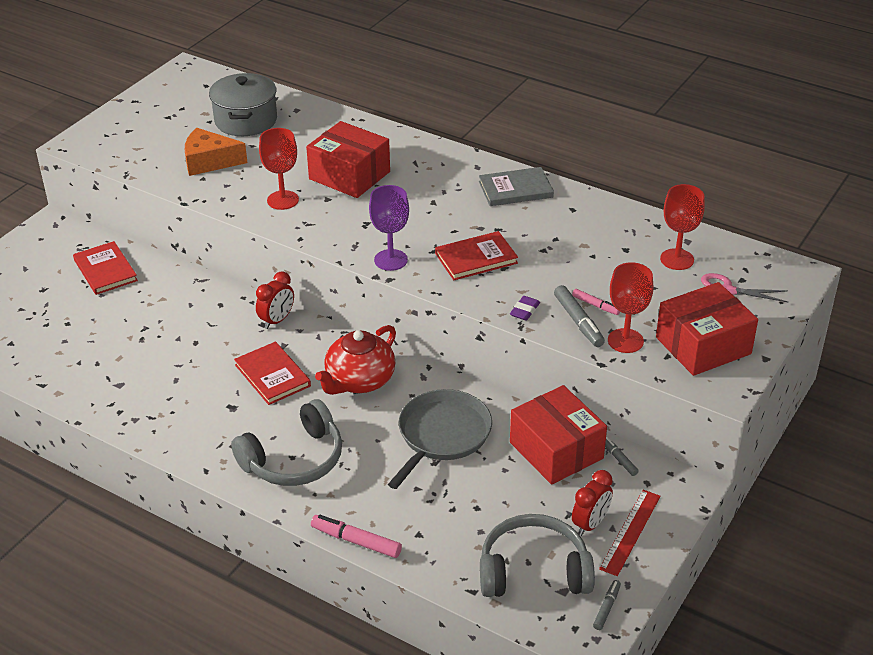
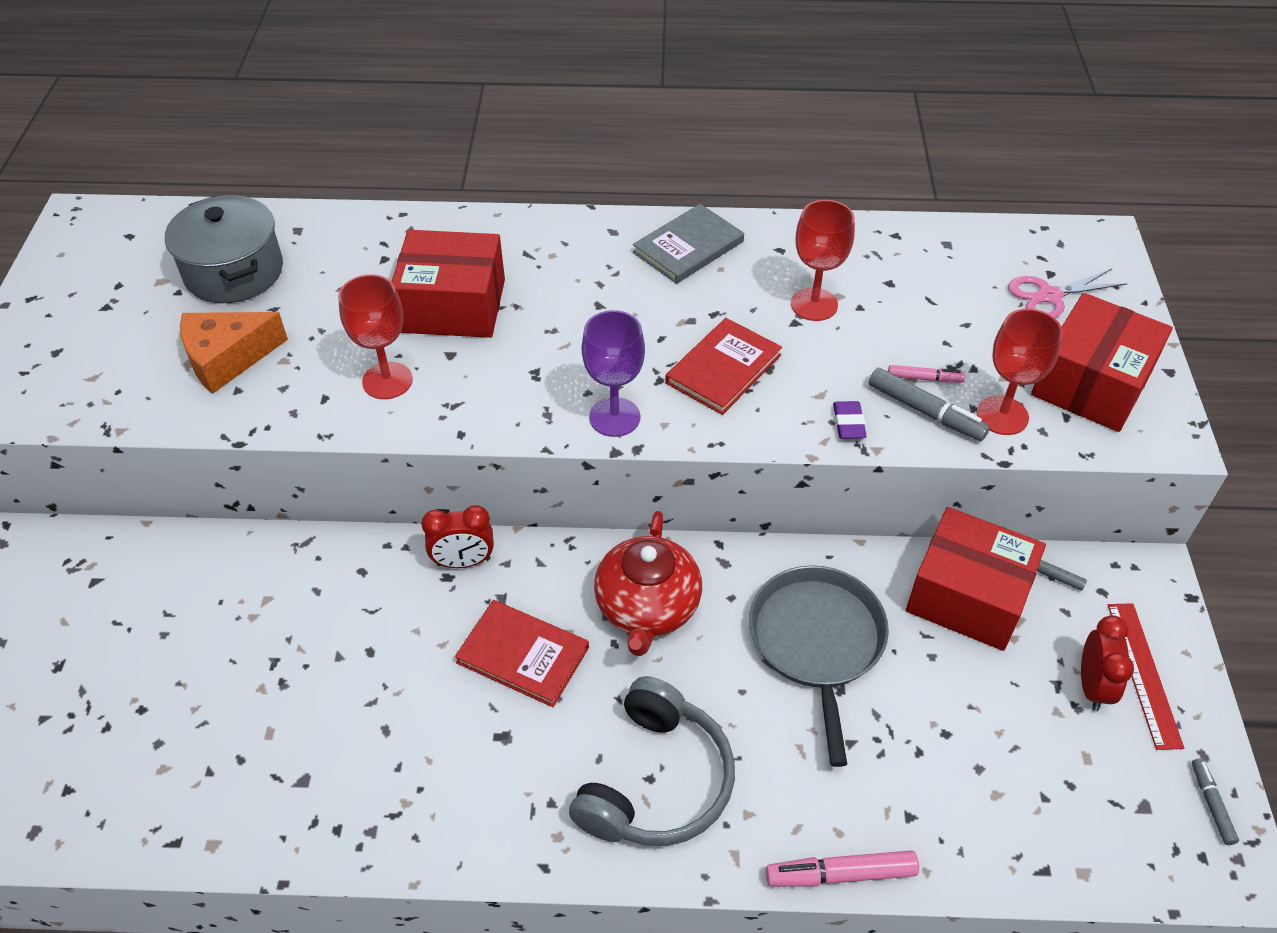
camera: 30 degrees left, 10 degrees up
(105, 270) = (141, 588): red book -> none
(277, 320) = (463, 562): red clock -> red clock turned 75 degrees clockwise
(533, 570) = (1087, 795): grey headphones -> none
(677, 259) = (958, 274): red goblet -> red goblet (814, 304)

